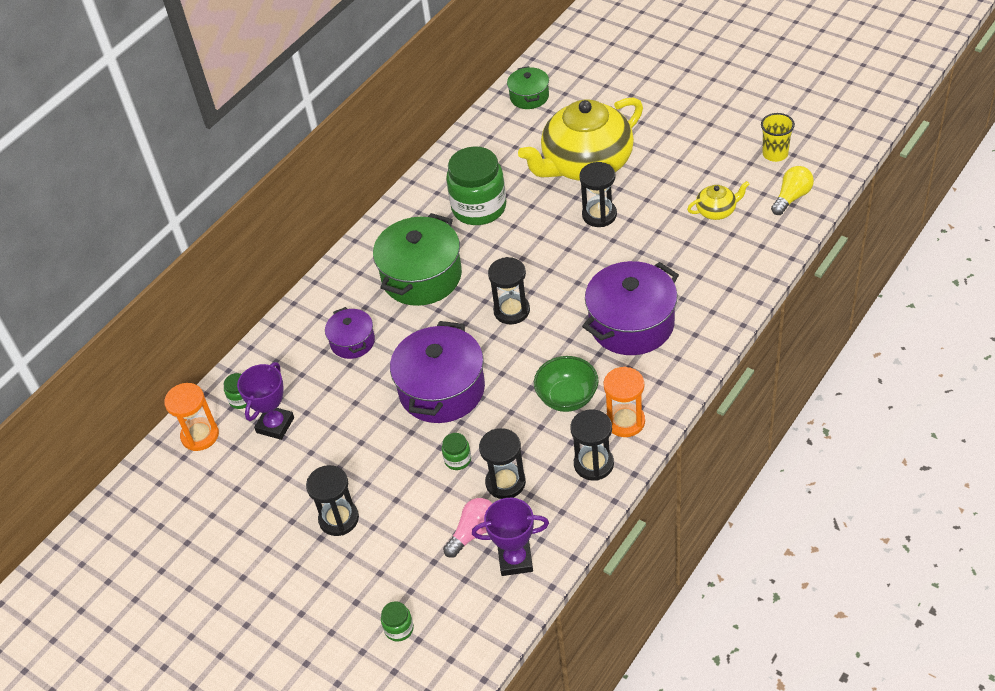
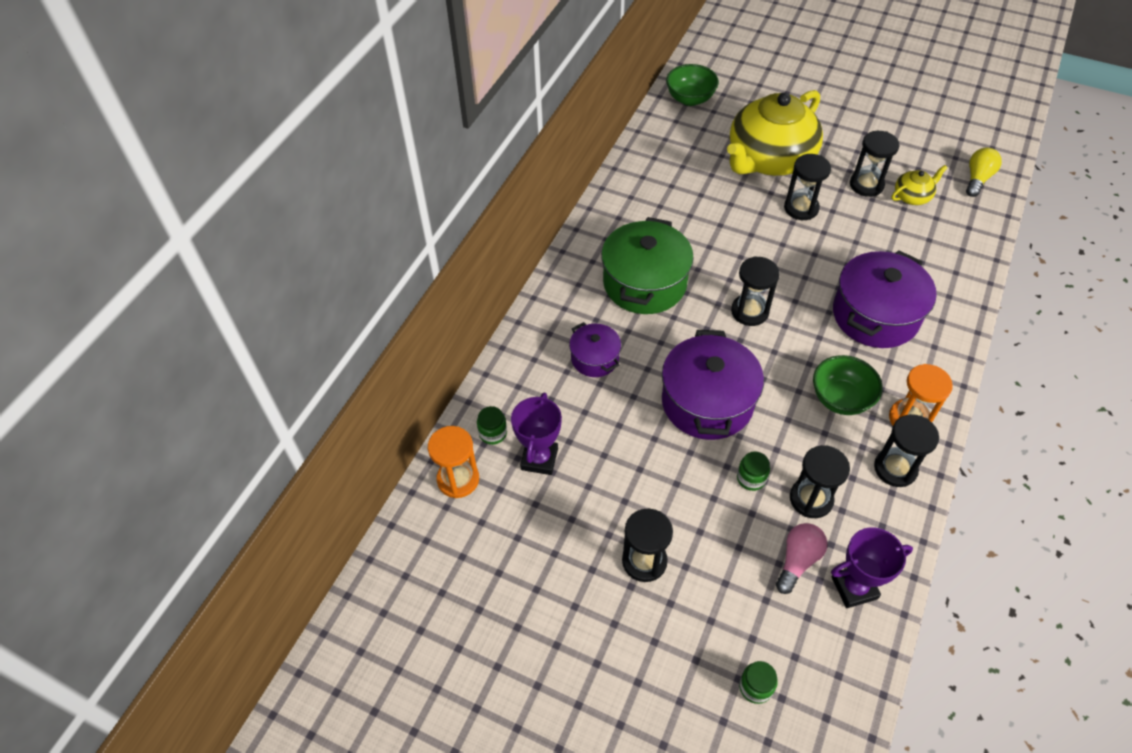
camera: 15 degrees left, 5 degrees up
(479, 208) = (679, 209): green jar -> none
(529, 97) = (690, 99): green pot -> green bowl
(674, 196) = (866, 185): none -> black hourglass
(775, 154) = (944, 139): yellow cup -> none

